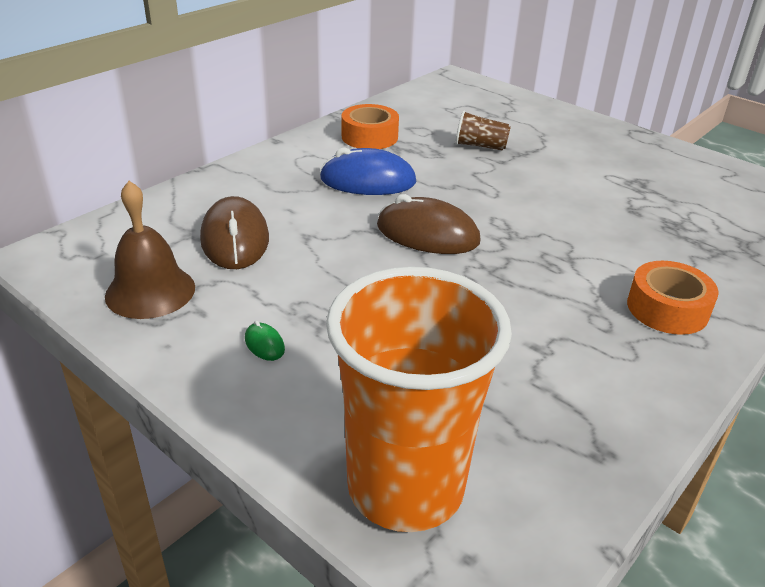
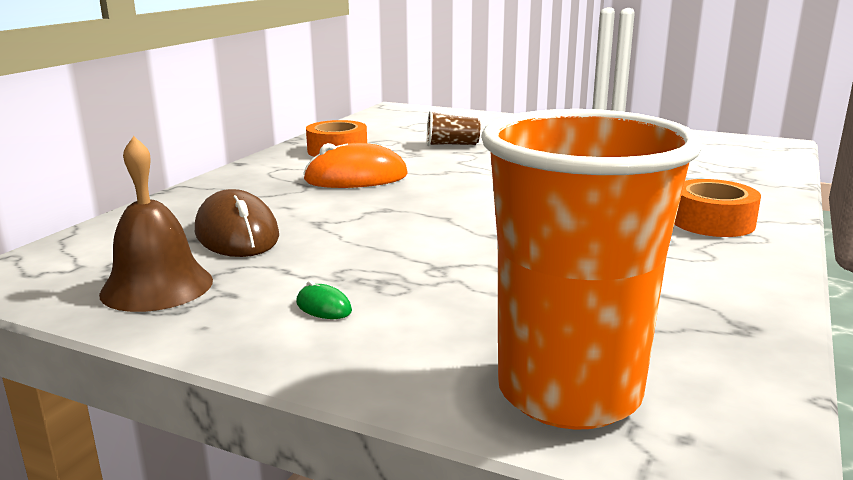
camera: 15 degrees left, 15 degrees down
(367, 180) = (356, 178): blue mouse -> orange mouse
(427, 234) = (444, 204): brown mouse -> none

